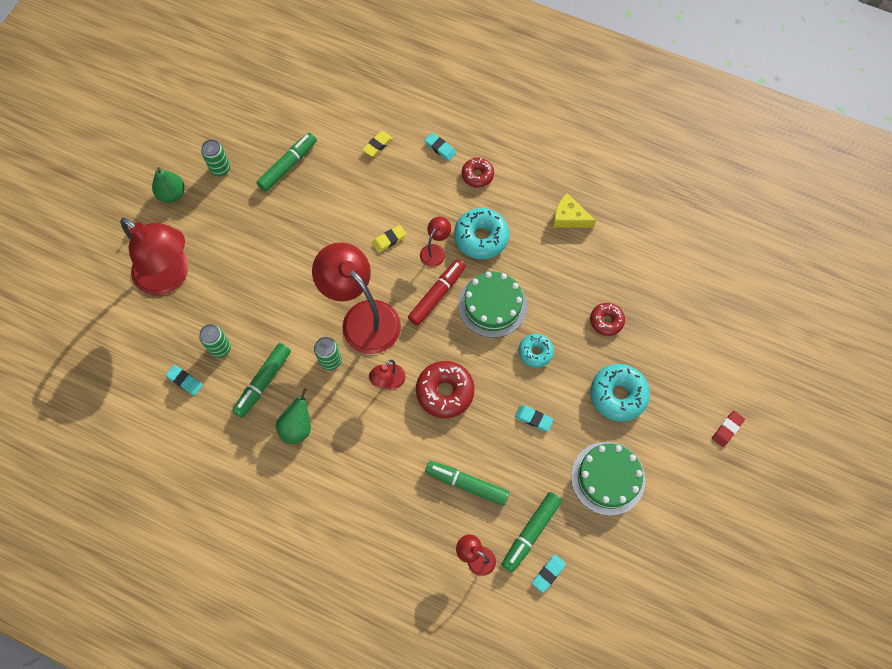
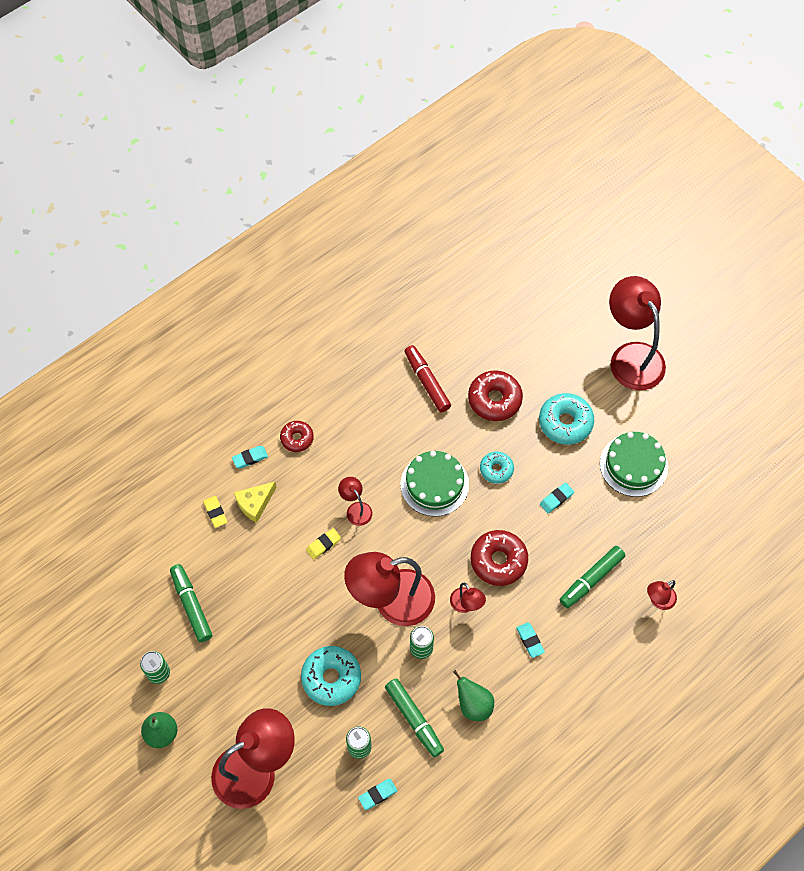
camera: 65 degrees left, 5 degrees down
(389, 240) = (323, 544): yellow eraser -> yellow eraser turned 60 degrees clockwise
(437, 295) = (401, 527): red marker -> red marker (427, 382)
(481, 237) = (362, 464): turquoise donut -> turquoise donut (331, 678)
(531, 532) = (655, 546): green marker -> none
(548, 573) = (695, 548): turquoise eraser -> turquoise eraser (530, 640)
(569, 217) = (381, 382): yellow cheese -> yellow cheese (255, 503)
(606, 321) = (494, 400): red donut -> red donut, size x1.64
(727, 429) = (631, 356): red eraser -> red lamp

